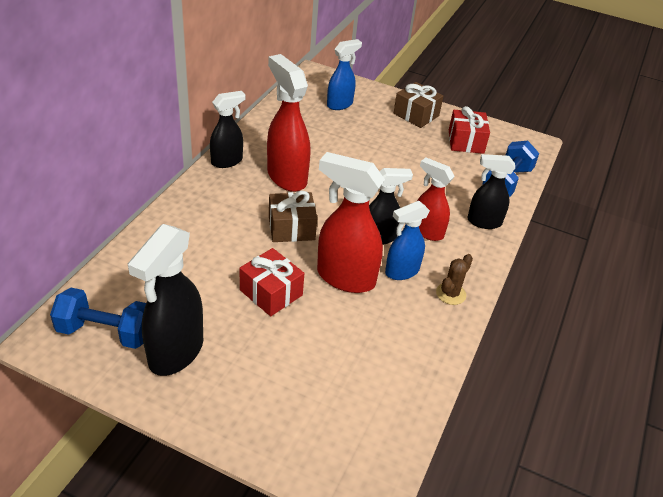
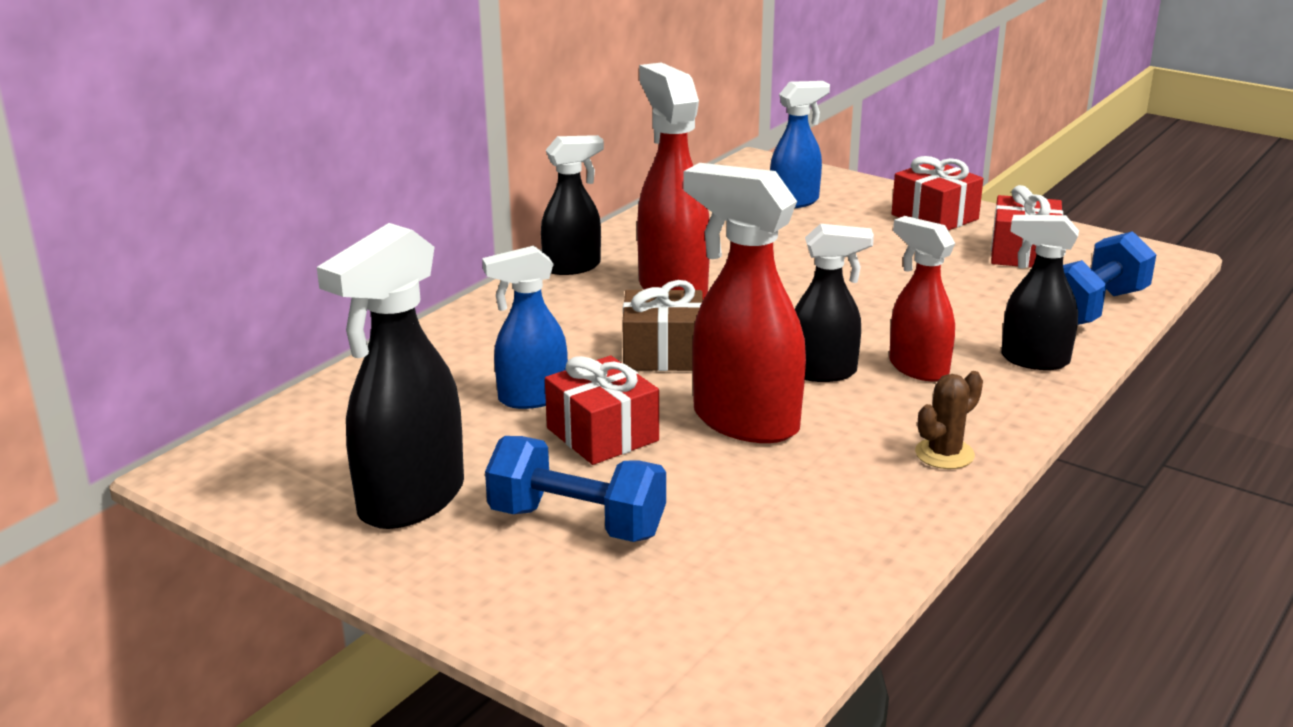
camera: 15 degrees right, 15 degrees down
(106, 332) = (300, 468): blue dumbbell -> blue dumbbell (577, 523)
(401, 271) = (854, 419): blue spray bottle -> blue spray bottle (531, 398)
(416, 115) = (934, 217): brown gift -> red gift

